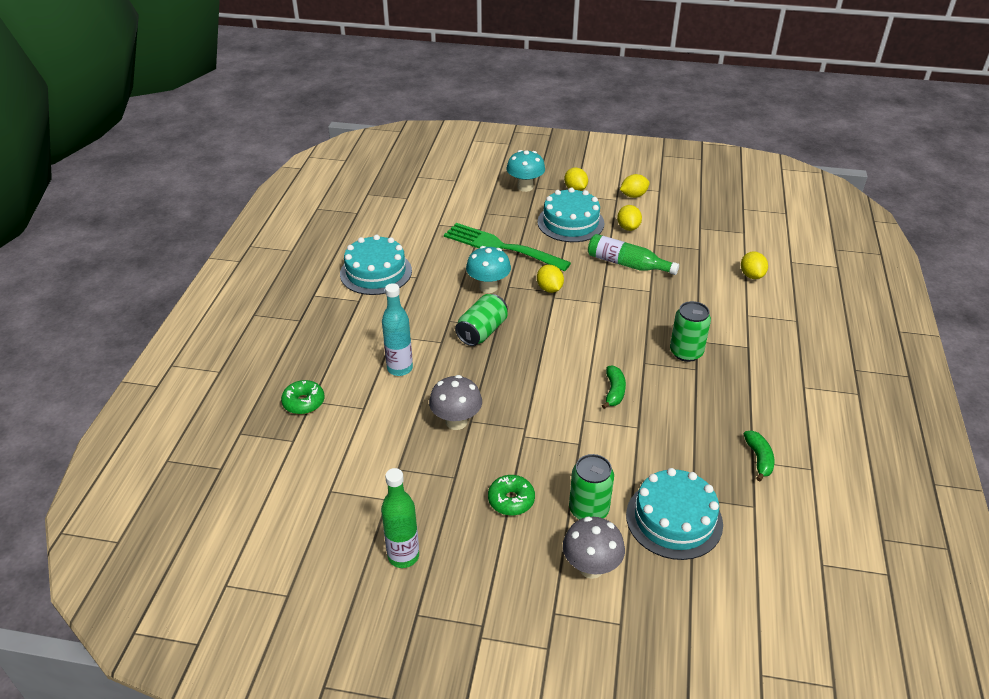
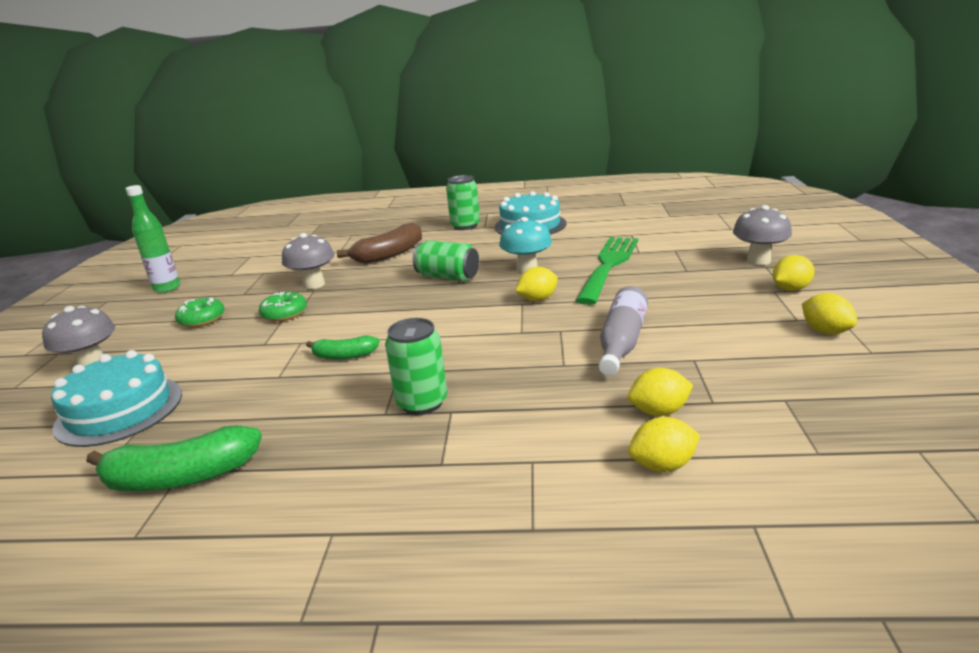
camera: 85 degrees right, 15 degrees down
(304, 402) = (350, 233): green donut -> green donut (284, 314)
(400, 368) = (389, 254): turquoise bottle -> brown banana
(525, 187) = (758, 261): turquoise mushroom -> grey mushroom
(570, 222) = (697, 295): turquoise cake -> none
(588, 510) = (166, 358): green can -> green can (465, 226)
(627, 264) = (622, 342): green bottle -> grey bottle
(628, 227) = (722, 335): yellow lemon -> yellow lemon (659, 411)
(759, 459) = (182, 477): green banana -> green banana, size x1.74

